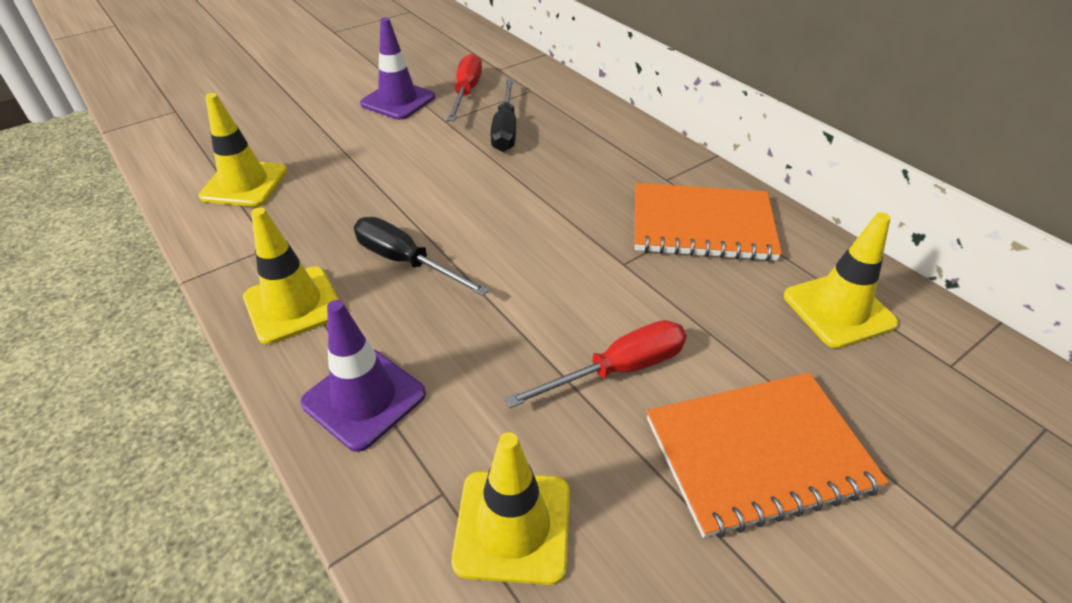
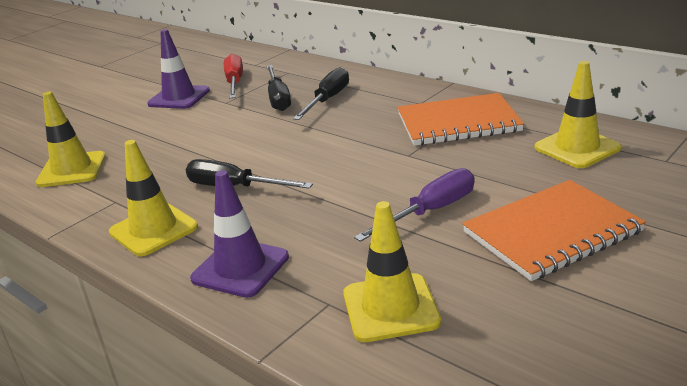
camera: 10 degrees left, 15 degrees down
(560, 146) = (328, 100): none -> black screwdriver
(618, 370) = (430, 211): red screwdriver -> purple screwdriver

